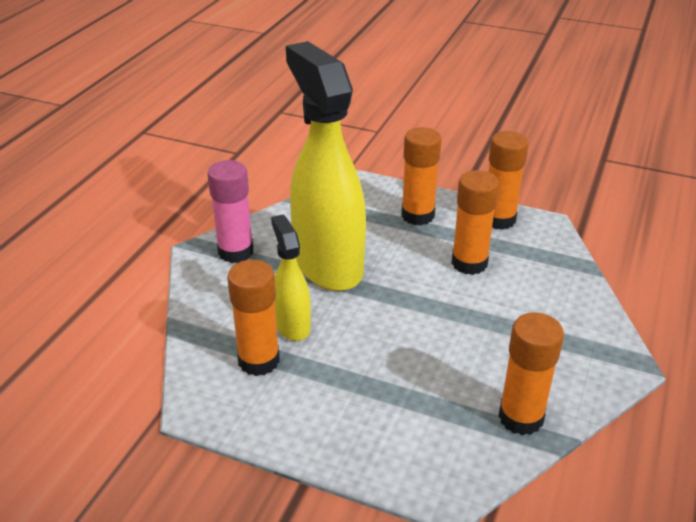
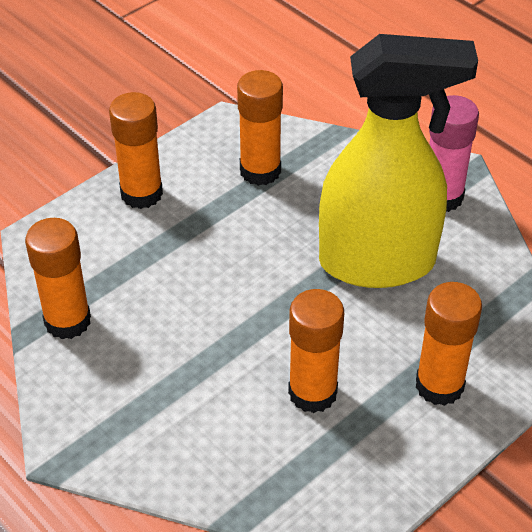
camera: 115 degrees right, 10 degrees up
(292, 325) = (294, 206): yellow spray bottle -> none
(498, 219) = (388, 472): orange glue stick -> orange glue stick (141, 194)

